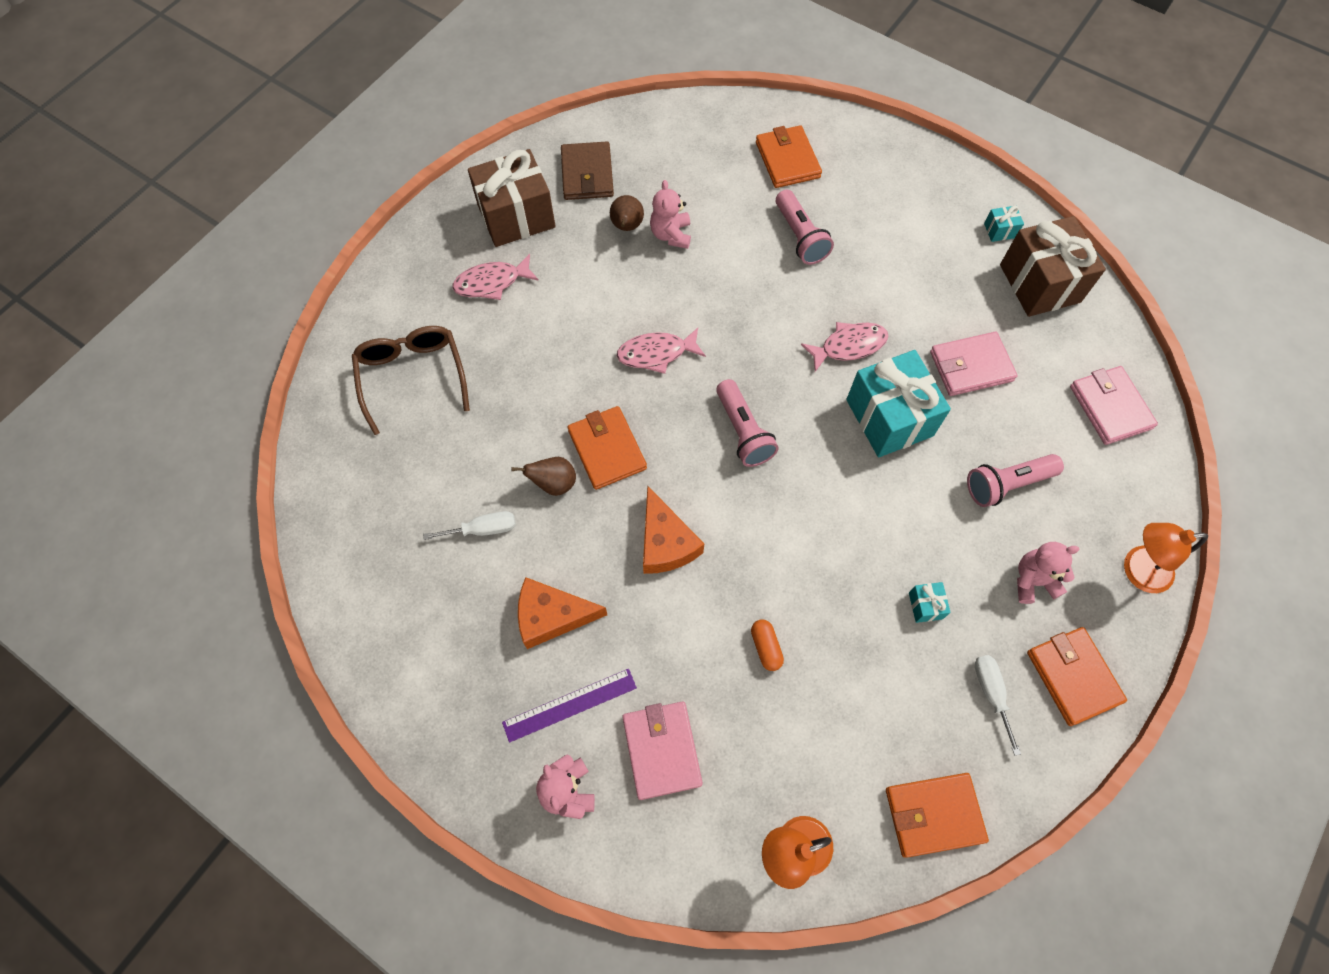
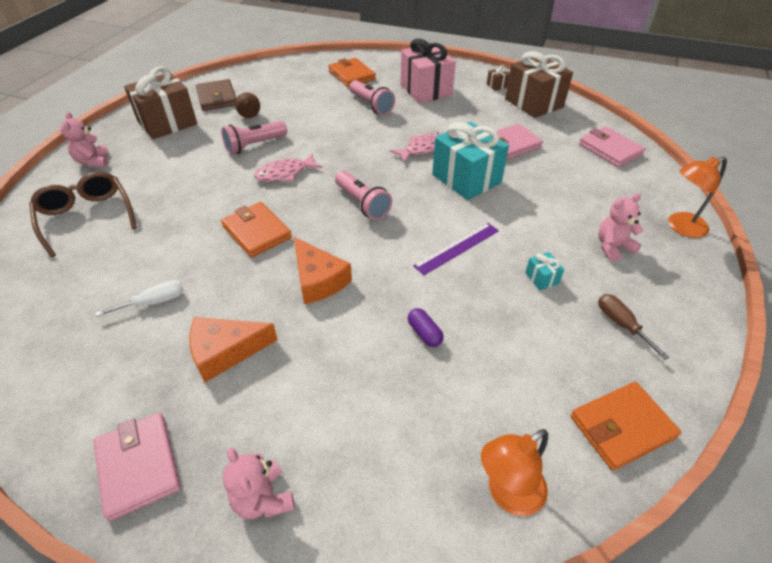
camera: 15 degrees left, 20 degrees down
(492, 282) = (151, 157): pink fish -> none
(554, 483) = (215, 260): brown pear -> none
(570, 705) = (253, 419): purple ruler -> purple ruler (457, 248)
(662, 750) = (352, 436): pink wallet -> pink wallet (138, 466)
(671, 235) = (282, 116): pink teddy bear -> pink teddy bear (93, 162)
(766, 647) = (424, 333): orange capsule -> purple capsule
(888, 218) = (426, 90): none -> pink gift
(991, 693) = (621, 324): white screwdriver -> brown screwdriver
(1000, 230) = (497, 85): turquoise gift -> brown gift
(1007, 484) = (565, 198): pink flashlight -> pink flashlight (254, 145)
(1073, 677) = (676, 299): orange wallet -> none

